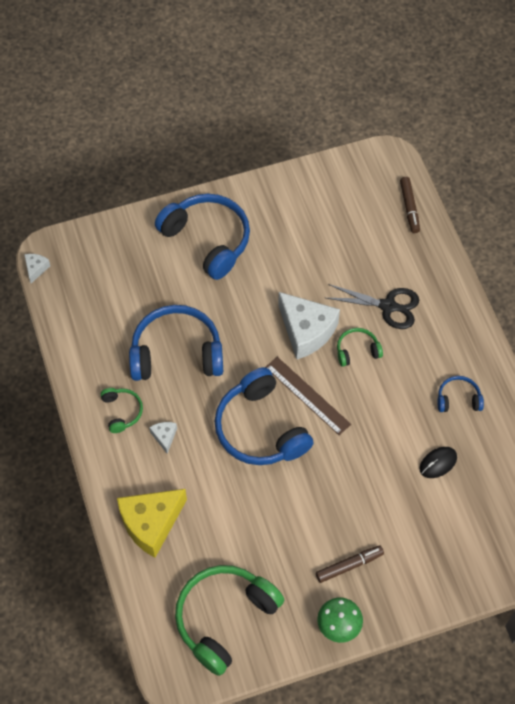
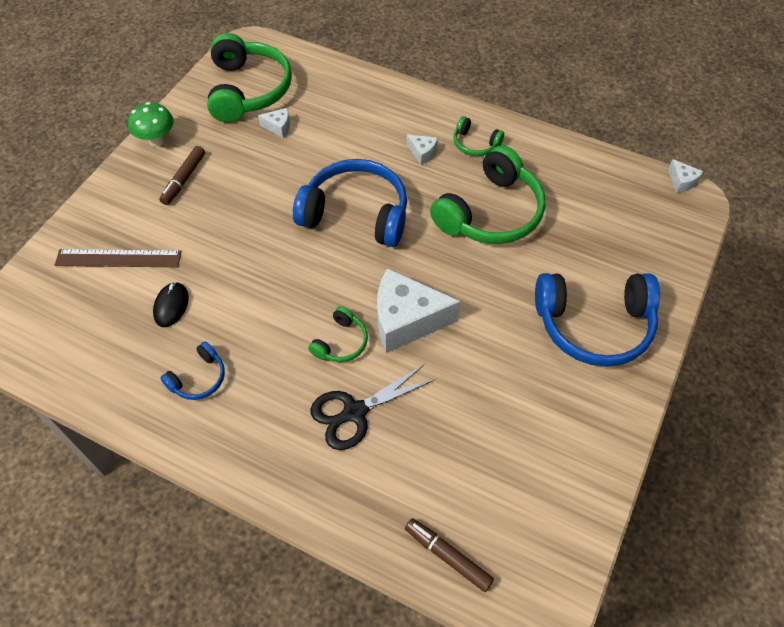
camera: 135 degrees right, 5 degrees down
(151, 523) = (363, 100): yellow cheese -> none
(176, 353) = (490, 213): blue headphones -> green headphones
(238, 555) = (278, 127): none -> white cheese
(307, 395) = (345, 268): brown ruler -> brown ruler (118, 258)

